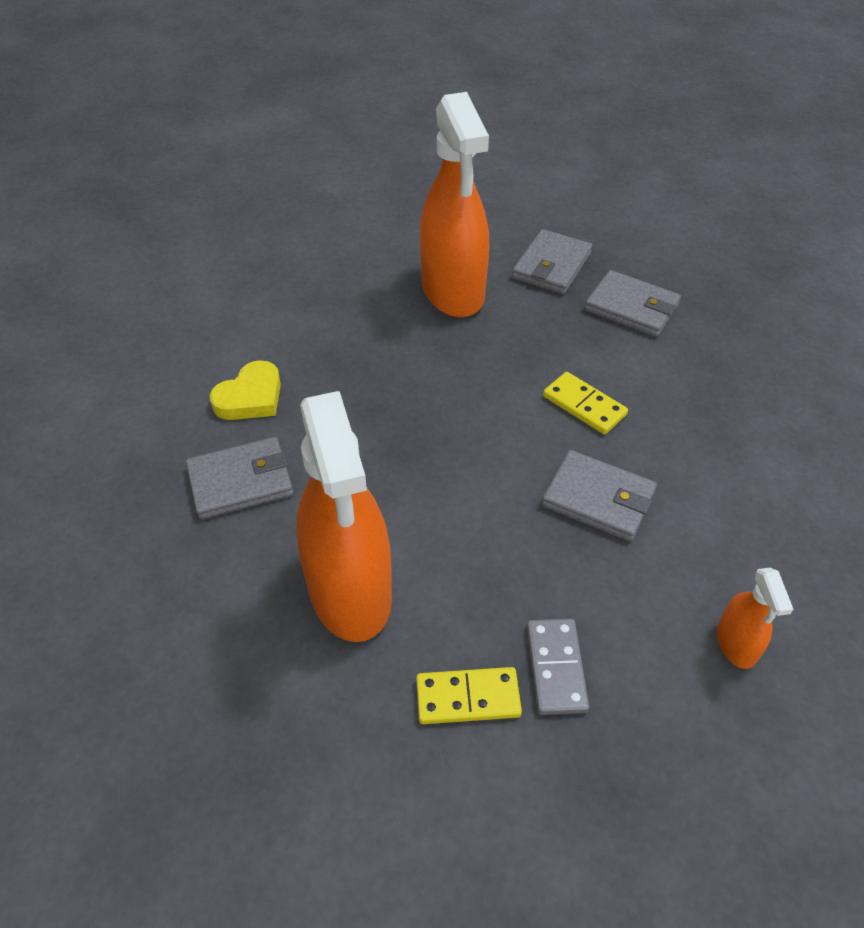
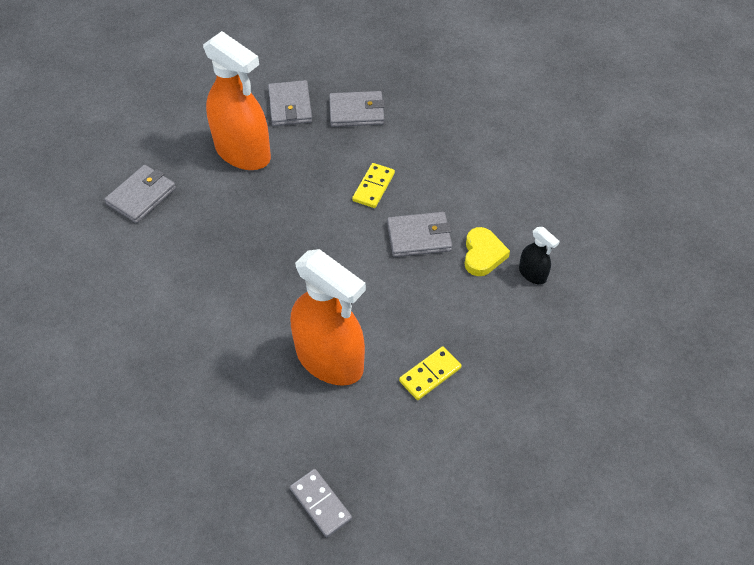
camera: 35 degrees left, 5 degrees up
(240, 482) = (215, 338): grey wallet -> grey wallet (141, 196)
(250, 397) = (175, 286): yellow heart -> yellow heart (483, 254)
(556, 668) = (460, 335): grey domino -> grey domino (321, 503)
(584, 406) = (373, 187): yellow domino -> yellow domino turned 75 degrees counterclockwise
(736, 644) = (532, 274): orange spray bottle -> black spray bottle

